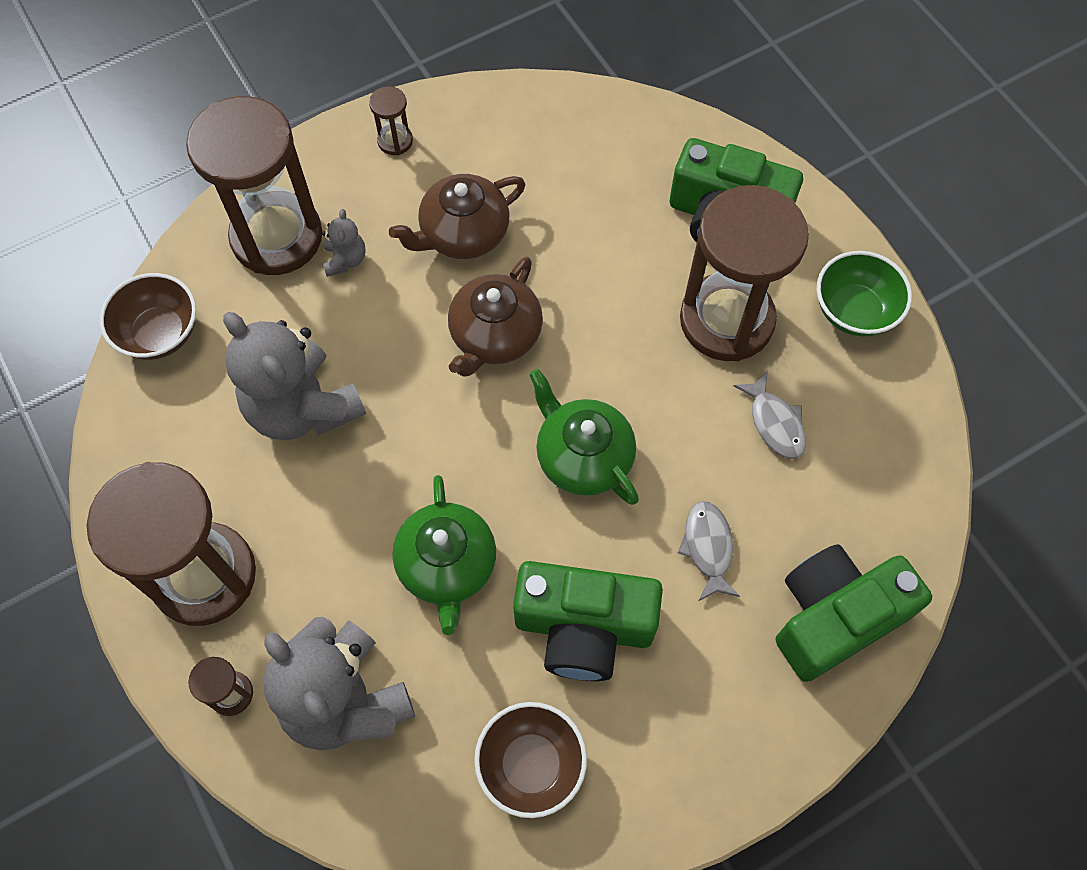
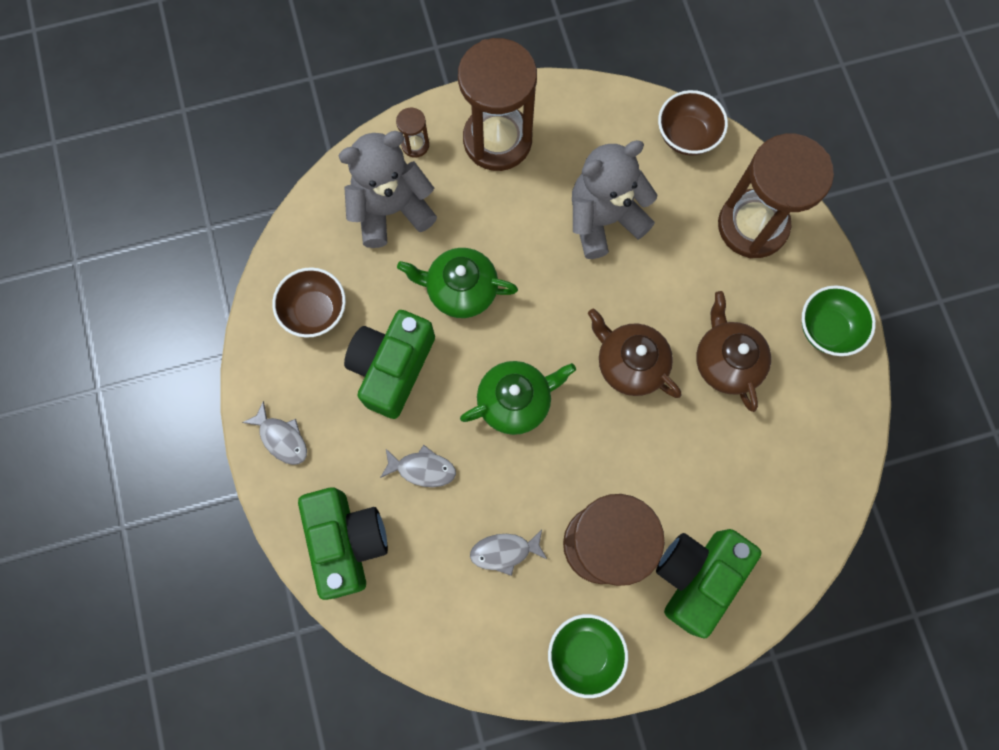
camera: 105 degrees right, 10 degrees up
(345, 260) = (721, 270): grey teddy bear -> none
(395, 141) = (827, 329): brown hourglass -> green bowl
(730, 752) = (281, 438): none -> grey fish

